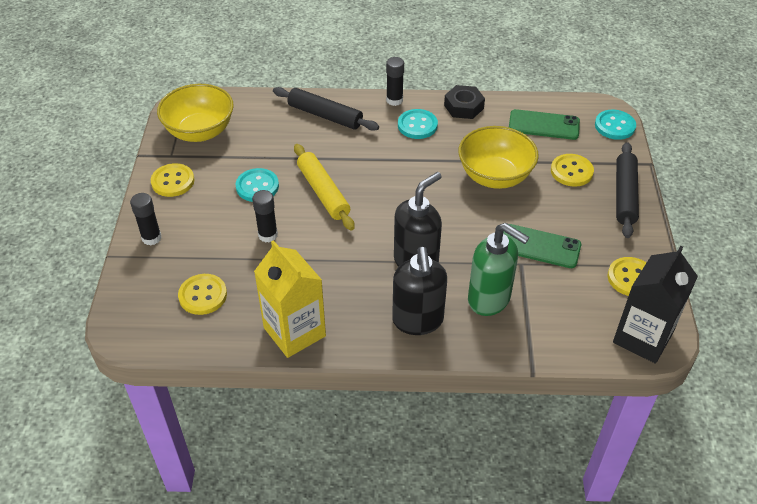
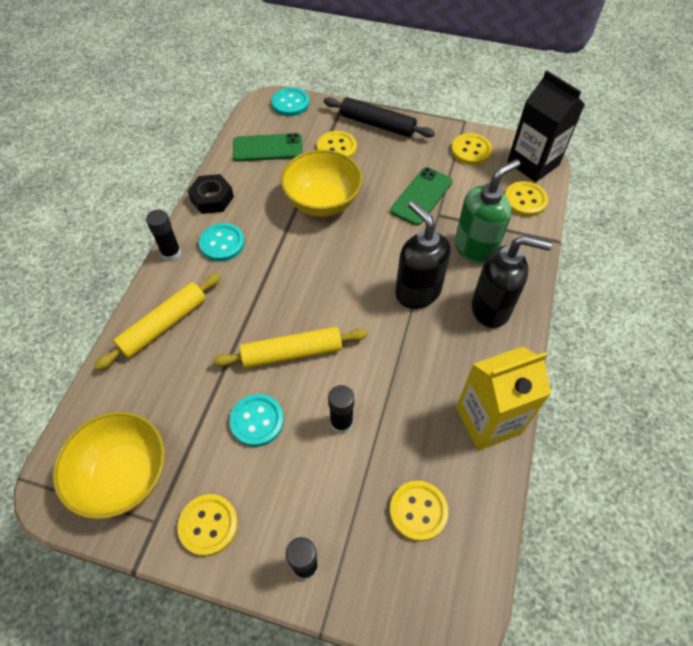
camera: 75 degrees left, 10 degrees up
(325, 115) = (163, 325): black rolling pin -> yellow rolling pin
(544, 125) = (267, 148): green phone -> green phone turned 60 degrees clockwise
(579, 335) = (525, 200): none -> yellow button

